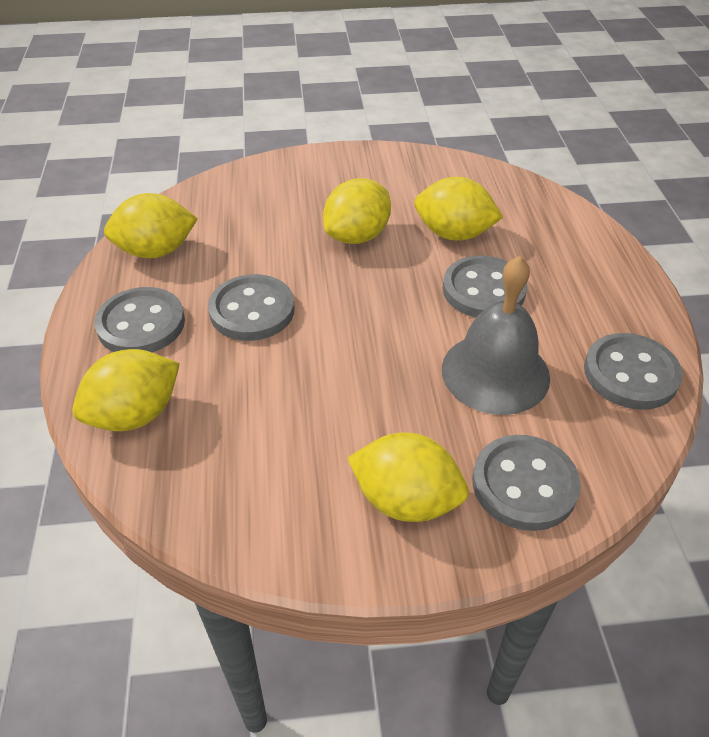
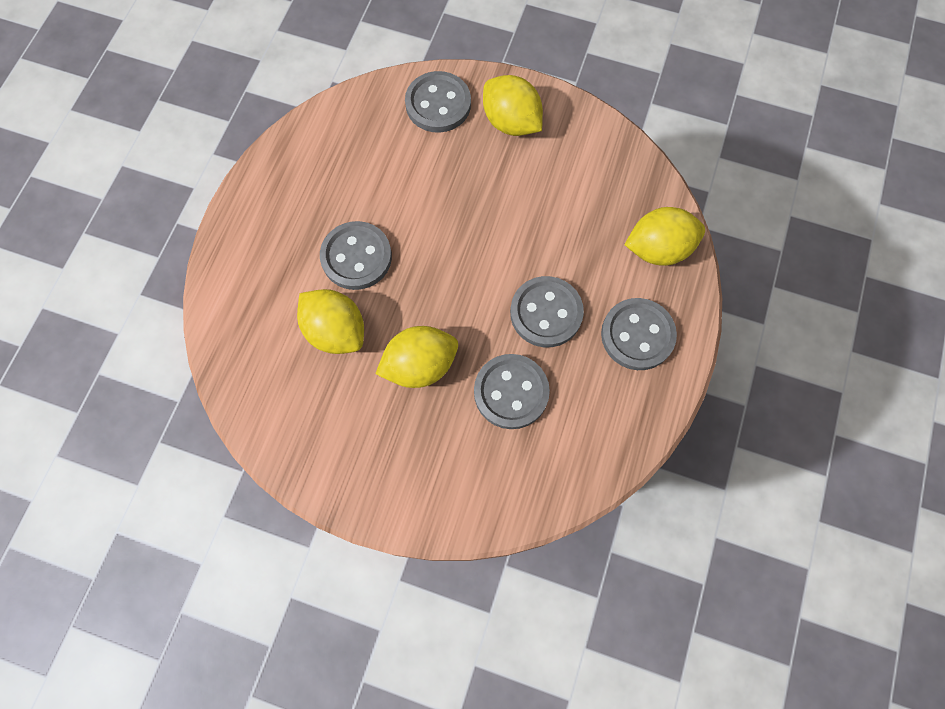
camera: 155 degrees left, 25 degrees up
(156, 251) = (605, 424): yellow lemon -> none
(495, 372) = (401, 182): grey bell -> none
(630, 374) = (314, 144): grey button -> grey button (511, 392)

